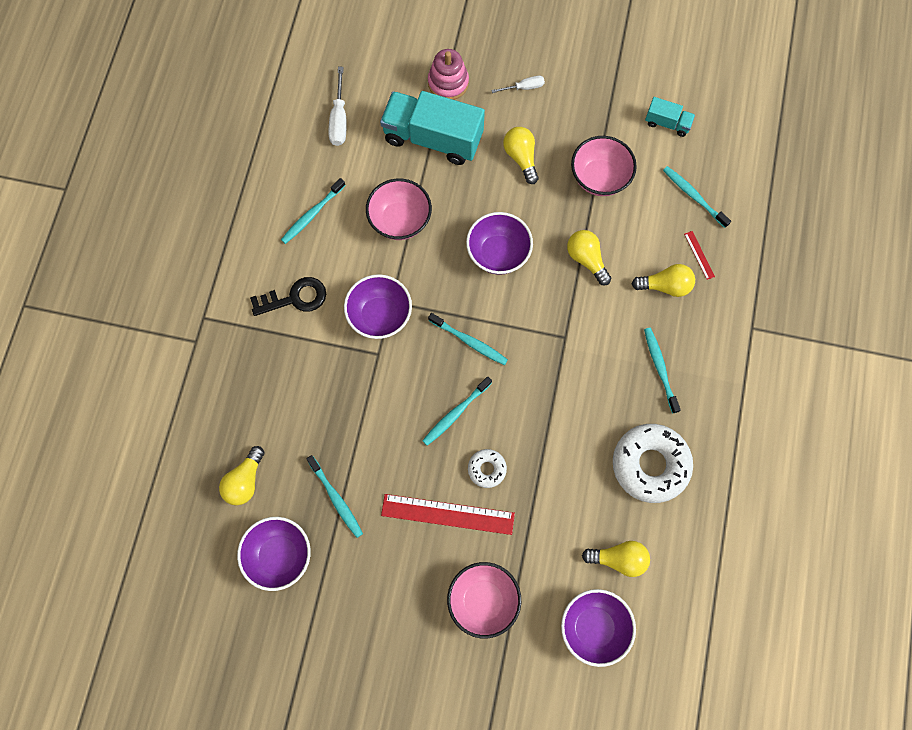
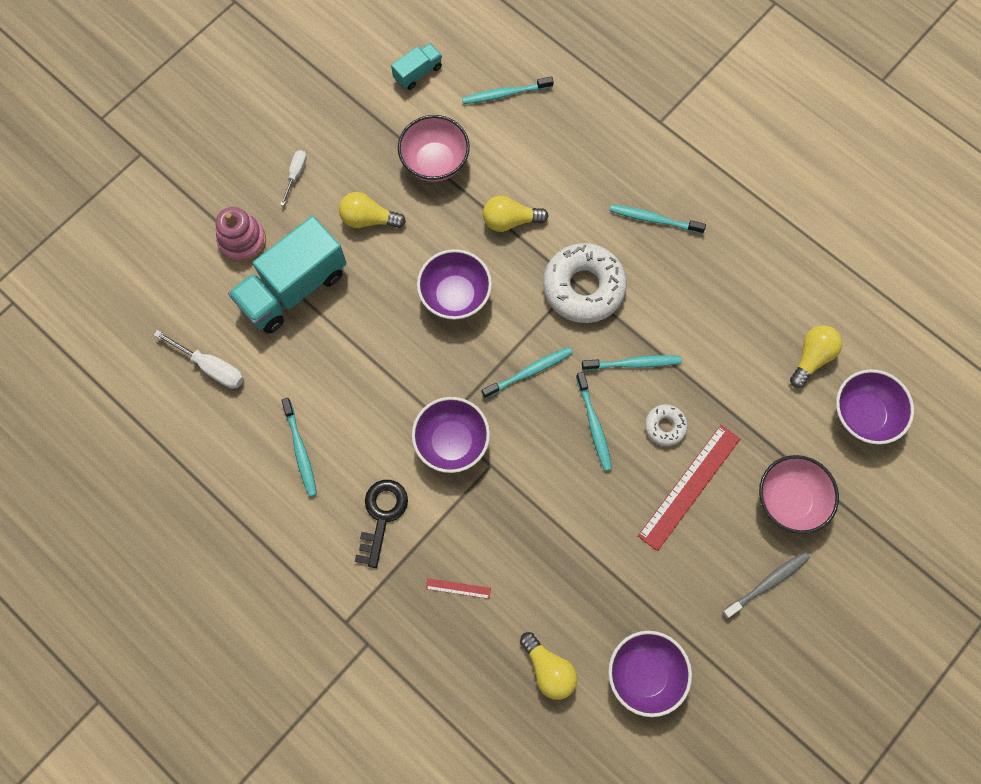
camera: 60 degrees left, 0 degrees up
(336, 499) = (616, 586): turquoise toothbrush -> turquoise toothbrush (633, 363)
(400, 220) = (362, 368): pink bowl -> none
(403, 617) = (767, 583): none -> grey toothbrush
(650, 465) = (739, 280): white donut -> white donut (583, 287)
(665, 286) = (577, 168): yellow light bulb -> none
(699, 255) = (565, 123): red ruler -> red ruler (458, 588)

